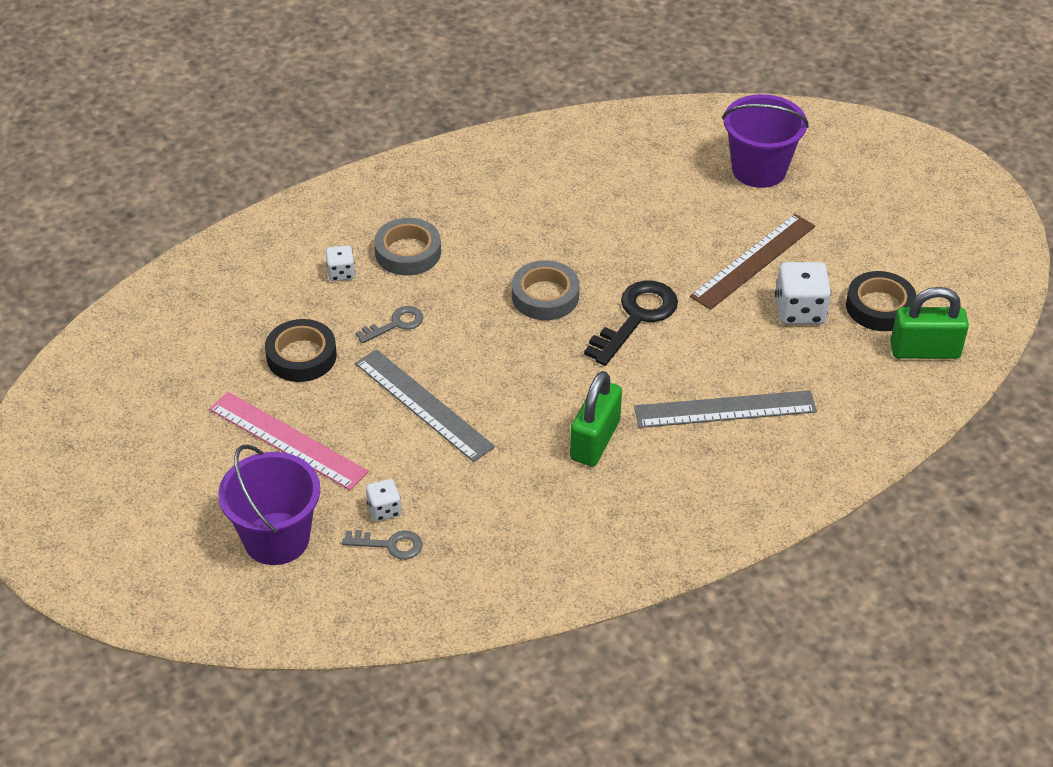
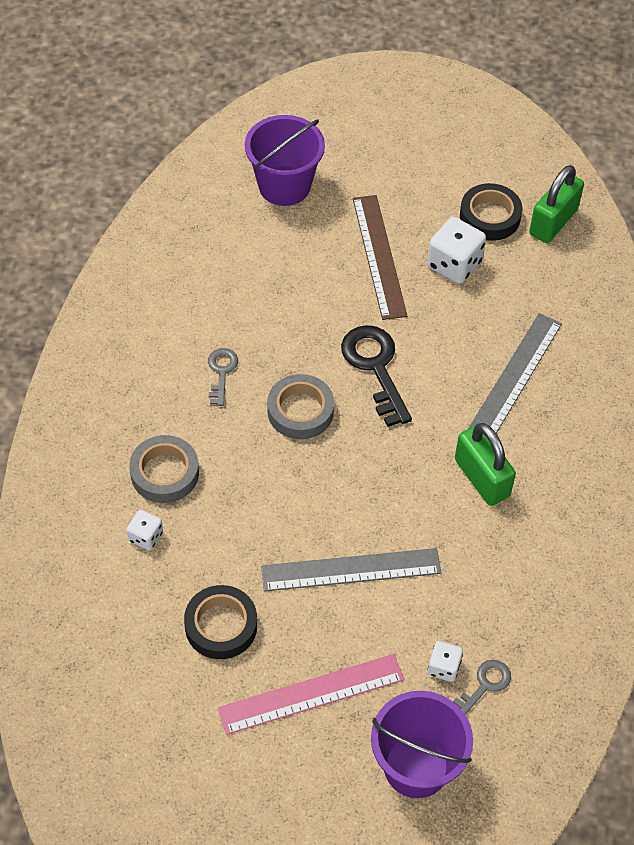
camera: 55 degrees left, 10 degrees up
(396, 324) = (242, 533): grey key -> grey key (221, 372)

